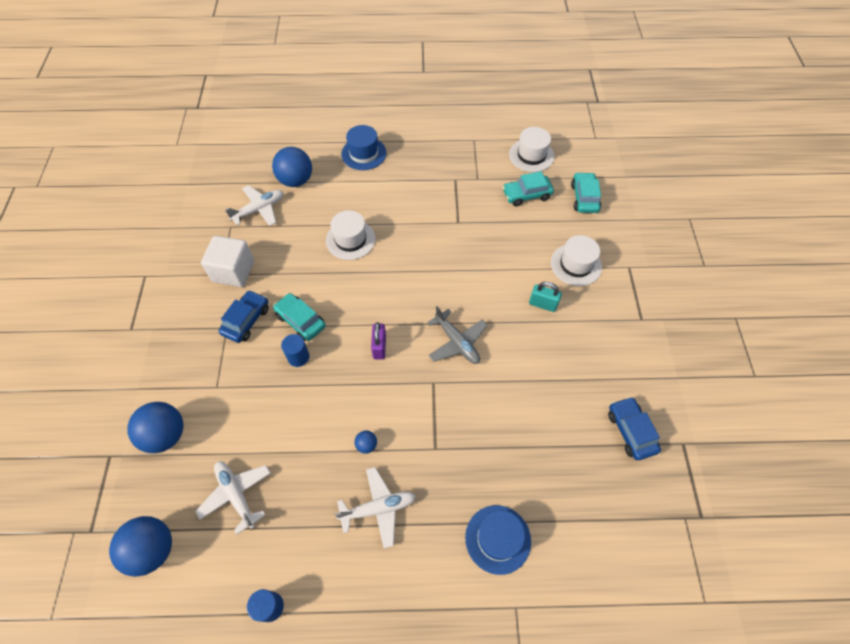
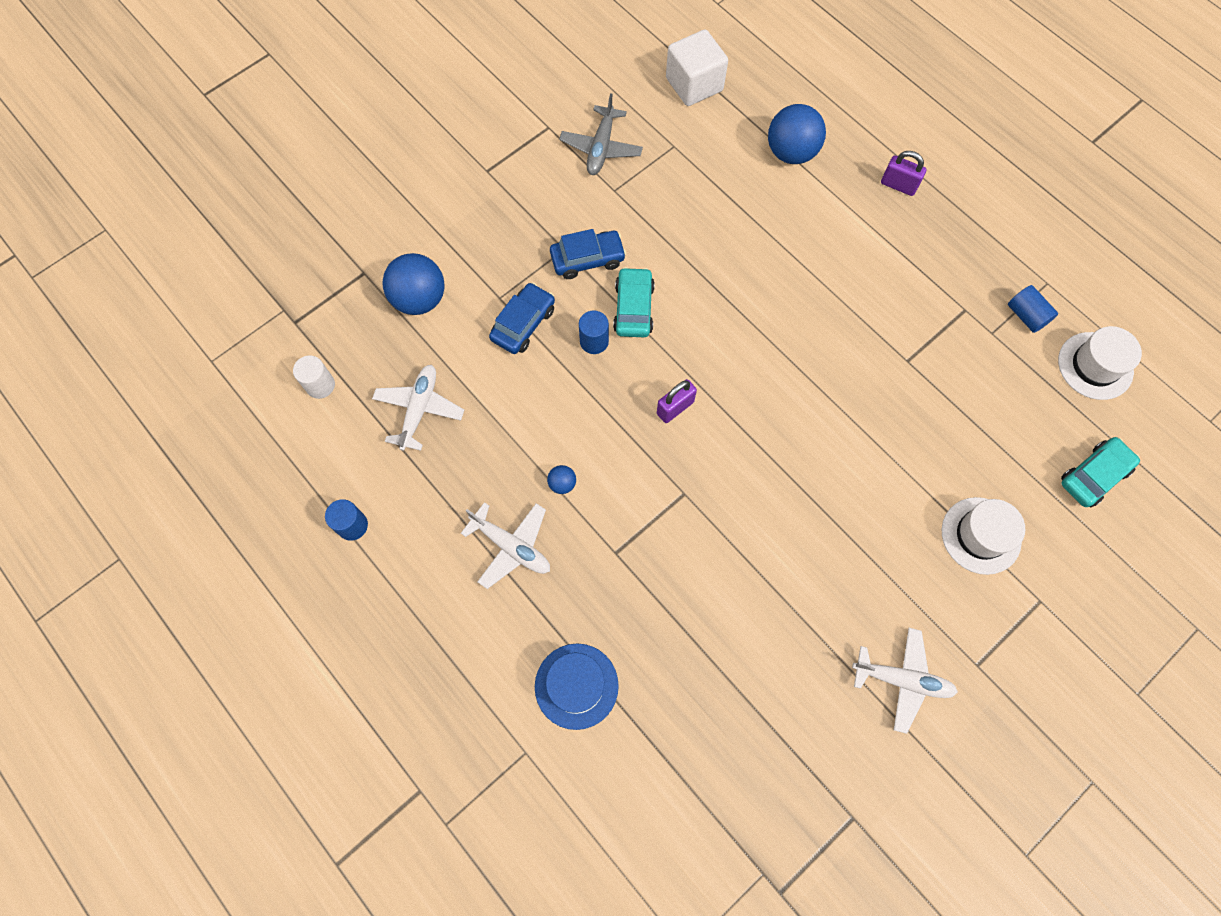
camera: 50 degrees right, 10 degrees up
(153, 549) = (320, 385): blue ball -> white cylinder
(233, 271) = (627, 198): white cube -> white cube (694, 84)
(259, 209) = (720, 152): white plane -> white plane (902, 680)
(350, 239) = (772, 271): white hat -> none
(364, 153) = (898, 185): blue hat -> purple padlock
(457, 342) = (752, 481): grey plane -> grey plane (601, 148)
(482, 160) = (1026, 315): none -> blue cylinder
(526, 195) = (1027, 405): turquoise car -> none
(542, 304) = (888, 536): turquoise padlock -> none
(631, 431) = (815, 747): blue car -> blue car (523, 324)

